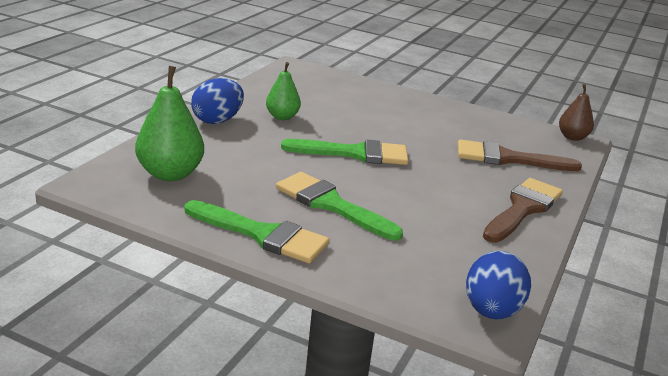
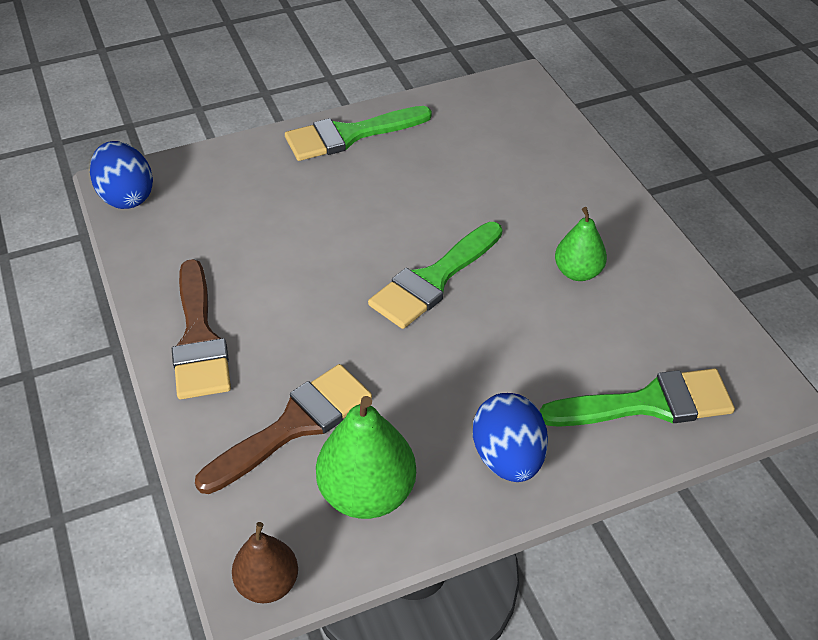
camera: 135 degrees right, 20 degrees up
(170, 174) = (499, 129): green pear -> green pear (367, 493)
(217, 120) = (603, 212): blue egg -> blue egg (508, 457)
(331, 205) = (352, 199): green brush -> green brush (649, 403)

